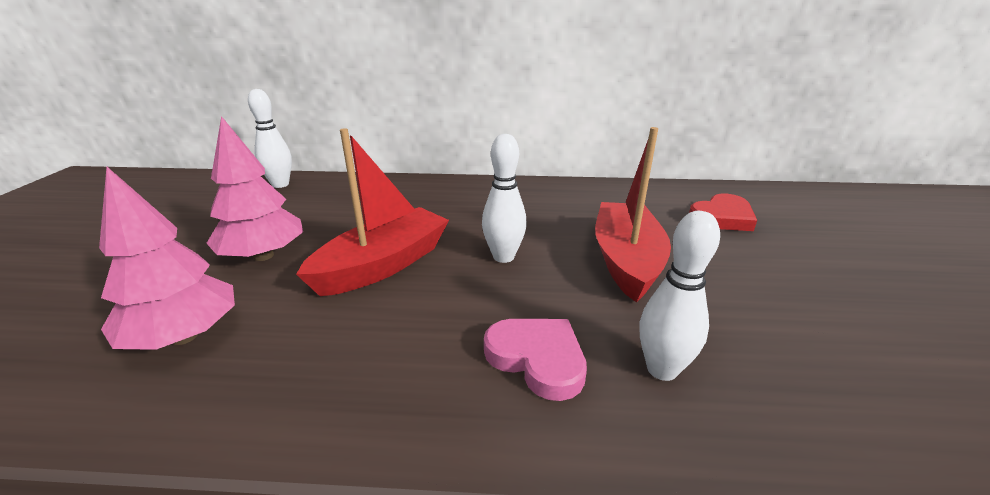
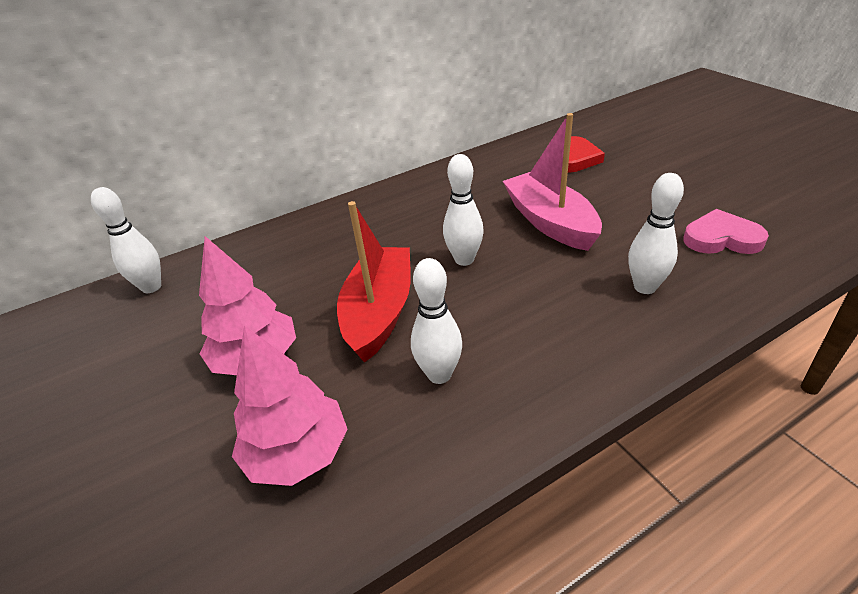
camera: 30 degrees left, 10 degrees up
(356, 338) = (439, 374): none -> white bowling pin
(537, 359) = (573, 319): pink heart -> pink heart (721, 238)
(626, 260) = (550, 222): red boat -> pink boat

